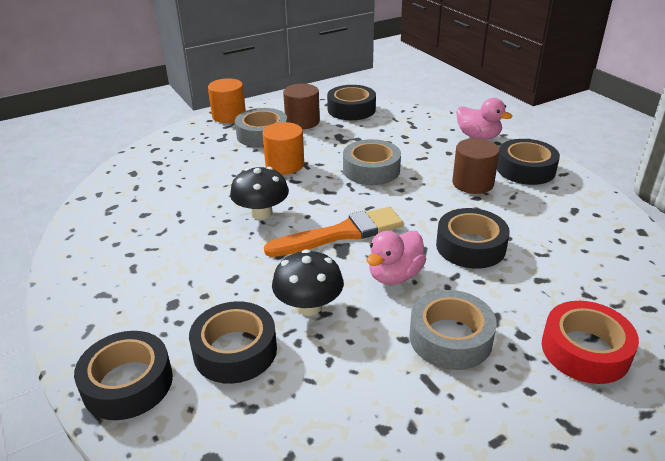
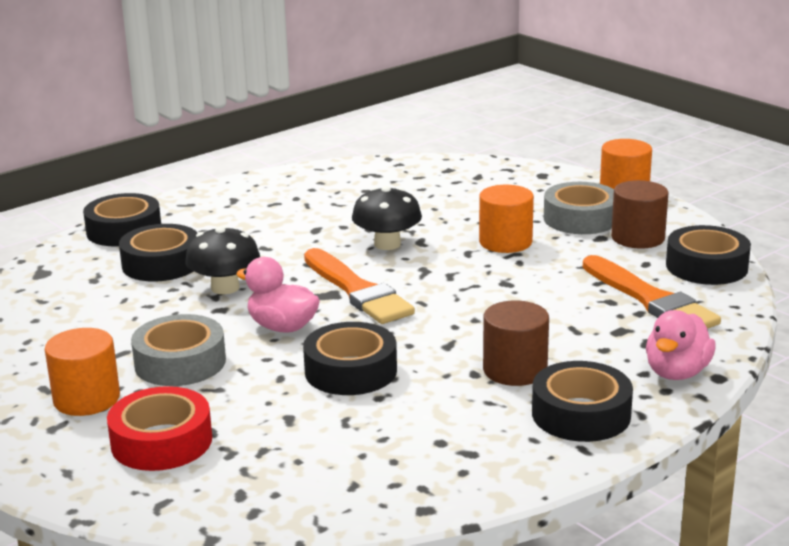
camera: 80 degrees right, 10 degrees down
(371, 170) = (519, 296): grey tape -> none
(389, 130) = (650, 300): none -> orange brush
(517, 404) = (86, 399): none -> orange cylinder

